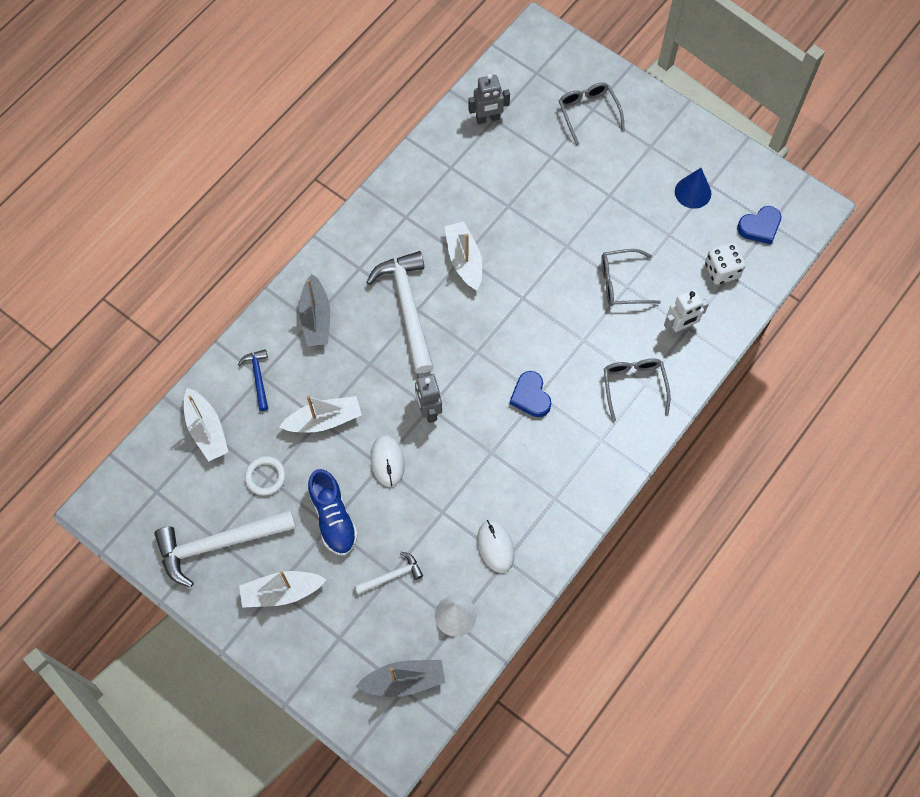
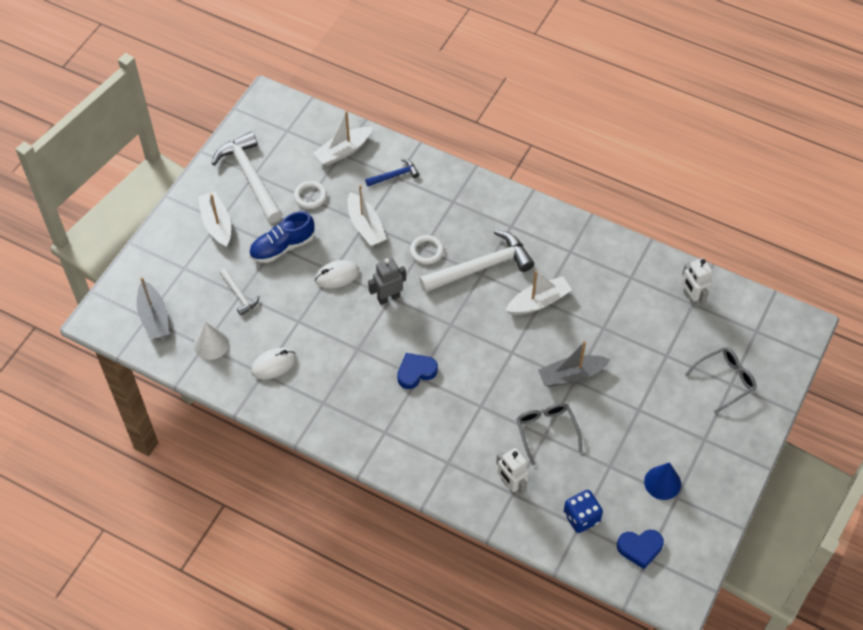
camera: 80 degrees right, 10 degrees down
(316, 318) = (456, 204): grey boat -> grey boat (571, 375)
(374, 360) = (426, 251): none -> white ring
(488, 119) = (691, 299): grey robot -> white robot
(634, 386) = (442, 453): grey glasses -> none
(722, 271) = (581, 517): white dice -> blue dice
(760, 227) = (640, 548): blue heart -> blue heart turned 60 degrees counterclockwise

